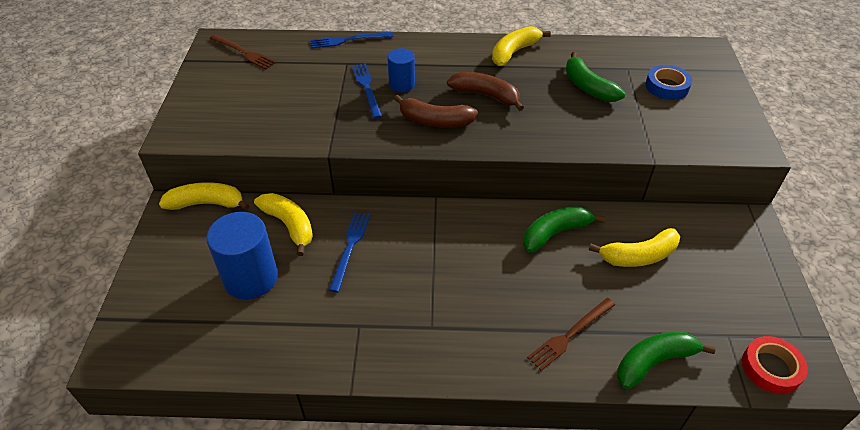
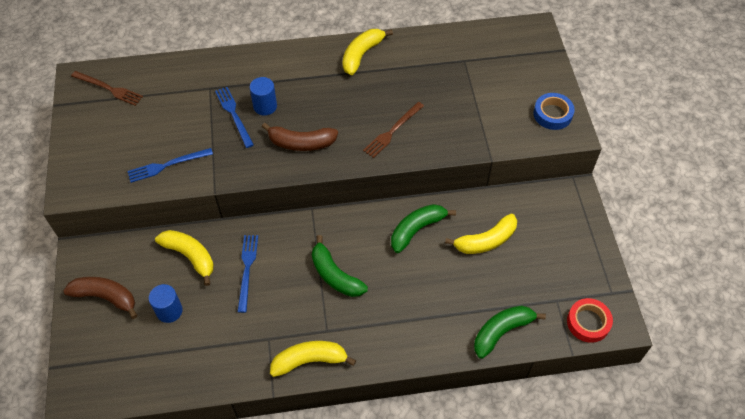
camera: 10 degrees left, 10 degrees up
(207, 203) = (111, 246): yellow banana -> yellow banana (310, 360)
(251, 278) = (169, 311): blue cylinder -> blue cylinder, size x0.58
(348, 40) = (205, 60): blue fork -> blue fork (167, 165)
(486, 96) = (342, 109): brown banana -> brown banana (106, 297)
(570, 335) = (436, 319): brown fork -> brown fork (392, 131)
(588, 87) = (431, 87): green banana -> green banana (335, 275)
(667, 86) = (499, 77): blue tape -> blue tape (552, 114)

